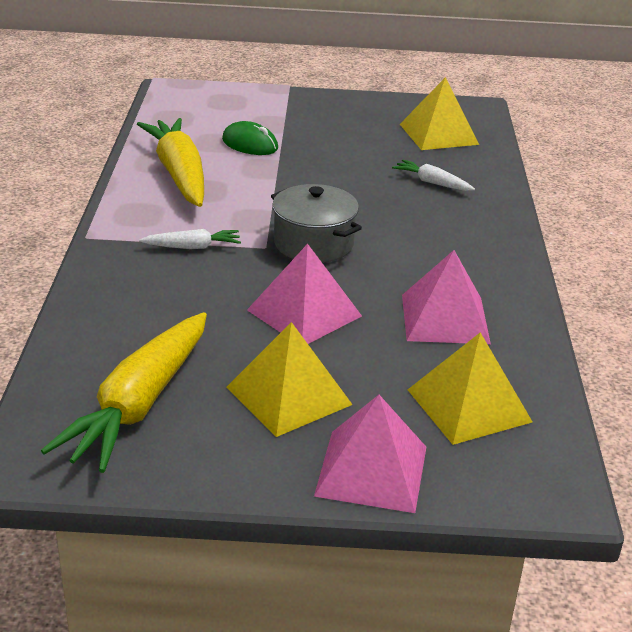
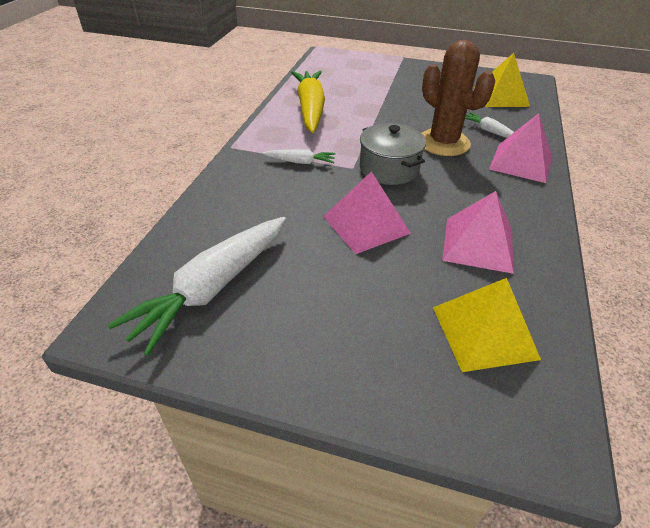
camera: 15 degrees right, 10 degrees up
(139, 404) = (213, 288): yellow carrot -> white carrot
(250, 144) = (365, 92): green mouse -> none
(288, 395) = (332, 298): yellow pyramid -> none
(371, 471) = (382, 388): pink pyramid -> pink pyramid (521, 162)
(376, 203) = (443, 143): none -> brown cactus

